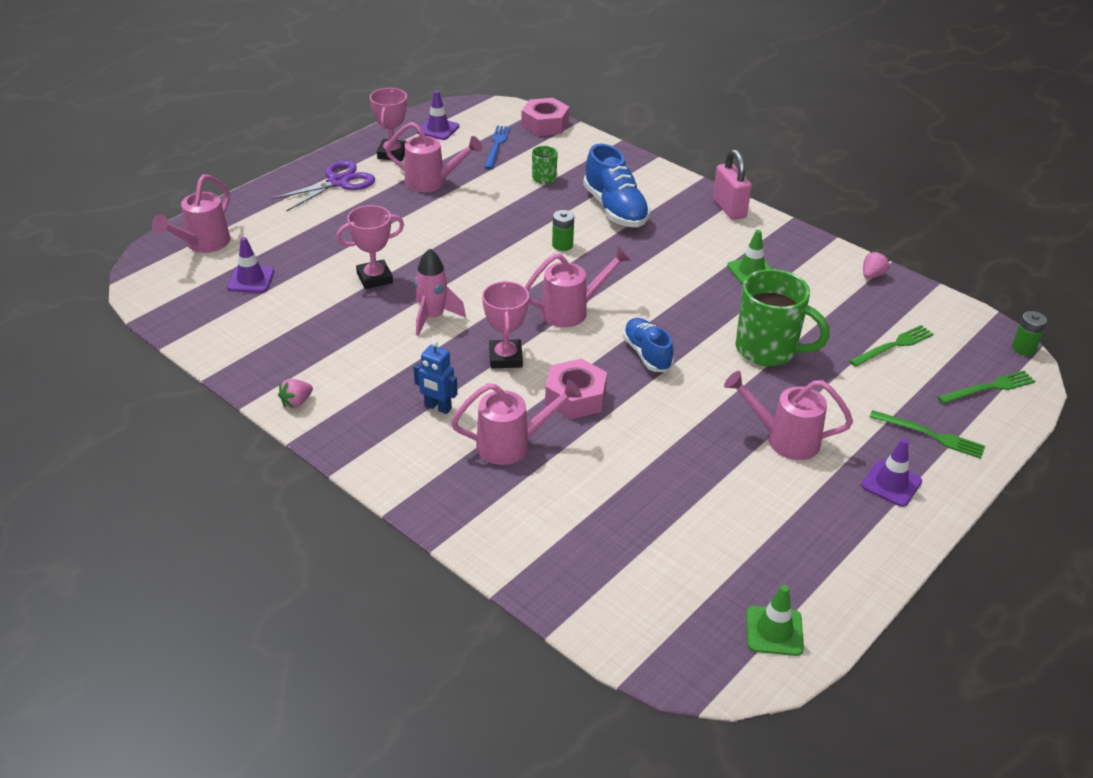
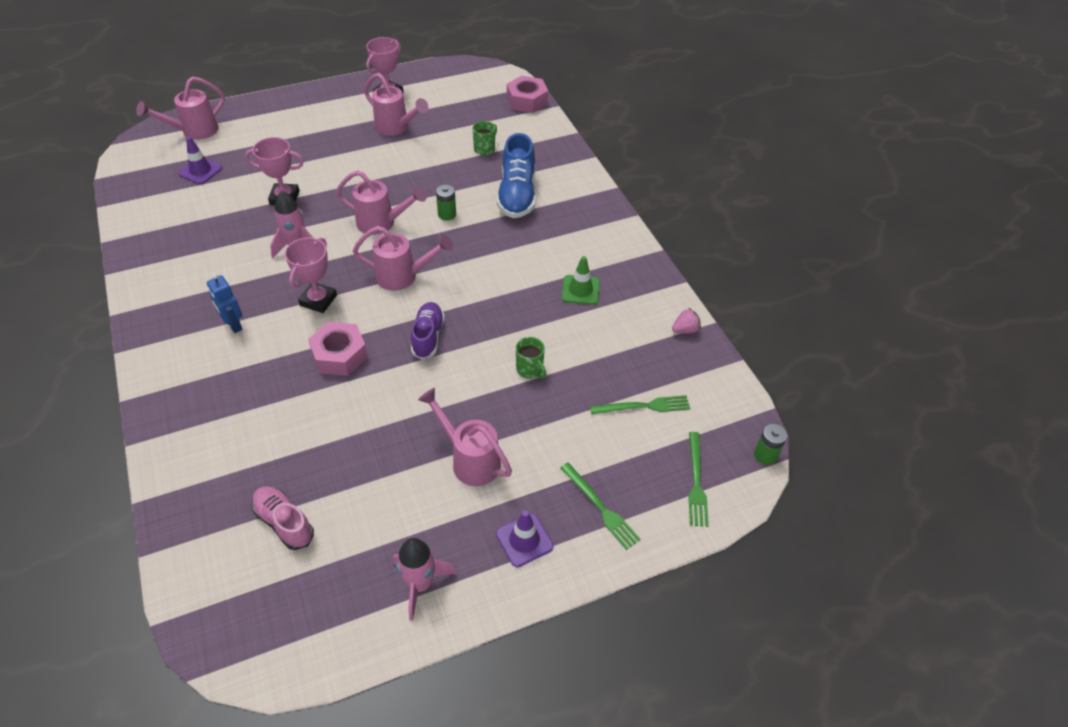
camera: 25 degrees right, 10 degrees up
(296, 402) = (144, 284): pink strawberry -> none
(338, 182) = (329, 107): purple scissors -> none
(438, 129) = (440, 82): purple traffic cone -> none
(496, 145) = (472, 109): blue fork -> none
(513, 445) = (258, 379): pink watering can -> pink watering can (382, 223)
(647, 354) = (428, 337): blue shoe -> purple shoe
(662, 553) = (284, 522): none -> pink shoe
(729, 208) = (613, 224): pink padlock -> none
(768, 350) = (530, 369): green mug -> green mug, size x0.48
(774, 631) = (307, 635): green traffic cone -> none
(835, 551) = (420, 584): none -> pink rocket
(989, 388) = (696, 482): green fork -> green fork turned 90 degrees clockwise

